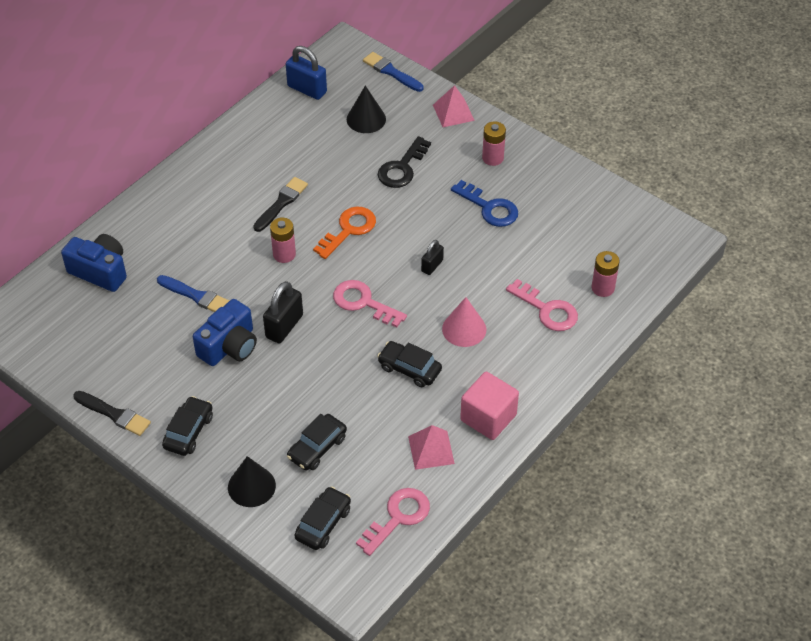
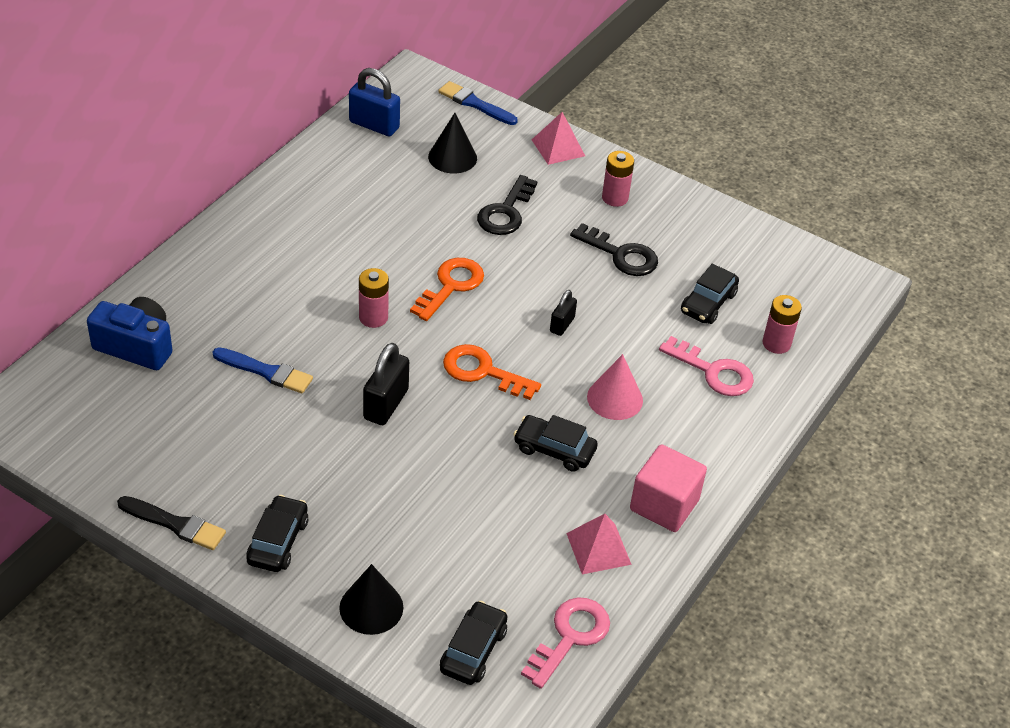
camera: 10 degrees left, 5 degrees down
(229, 346) = (318, 432): blue camera -> none
(281, 203) = (361, 257): black brush -> none
(317, 448) = (451, 553): black car -> black car (708, 303)
(363, 302) = (482, 371): pink key -> orange key
(489, 208) = (621, 255): blue key -> black key

